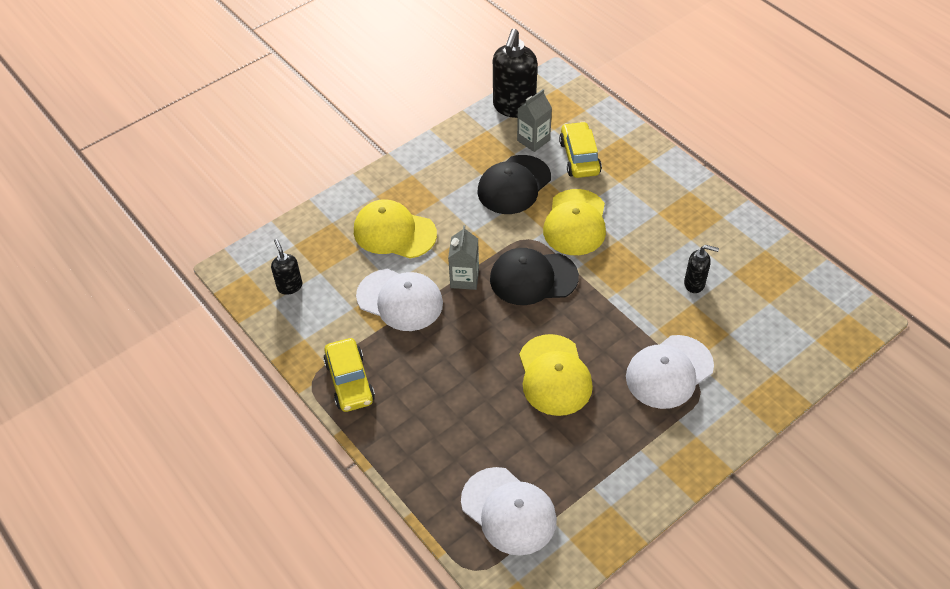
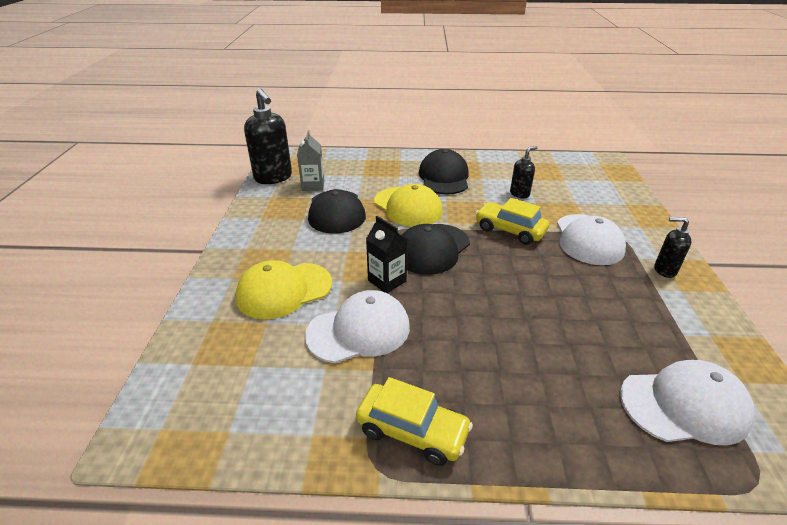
camera: 50 degrees left, 15 degrees down
(289, 286) = (232, 401): black soap dispenser -> black soap dispenser (664, 270)
(464, 278) = (387, 281): grey carton -> black carton
(554, 375) = (541, 290): yellow cap -> none
(579, 157) = (356, 178): yellow car -> yellow car (510, 230)
(657, 213) = (444, 177): none -> black cap

